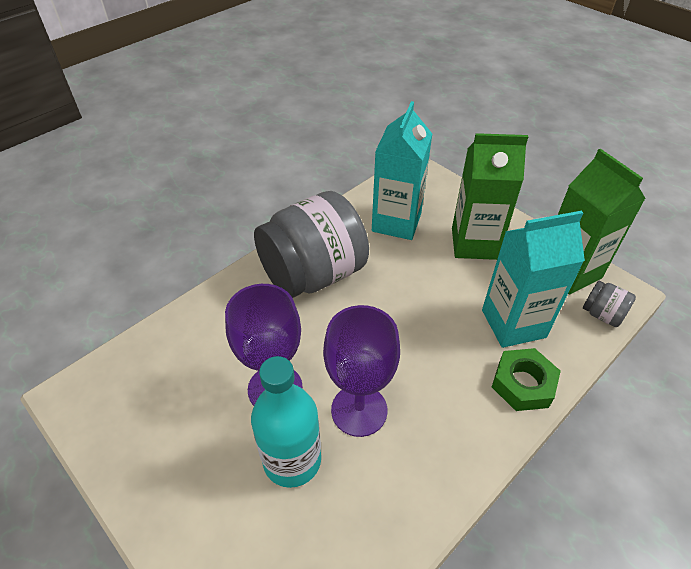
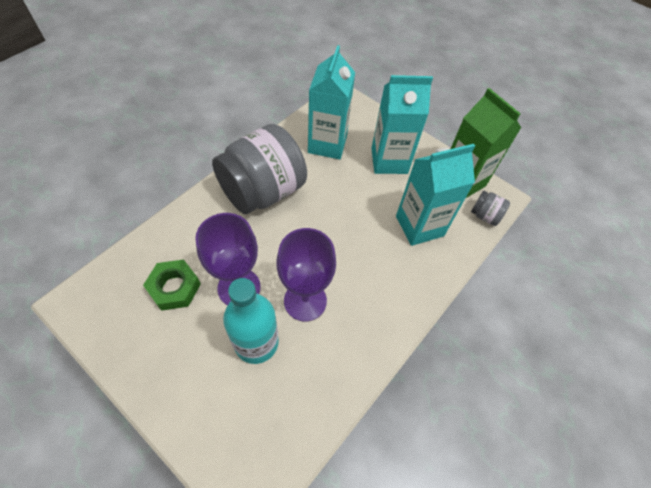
camera: 10 degrees left, 10 degrees up
(474, 243) = (389, 161): green carton -> turquoise carton
(523, 384) = (427, 273): green nut -> green nut (174, 288)

